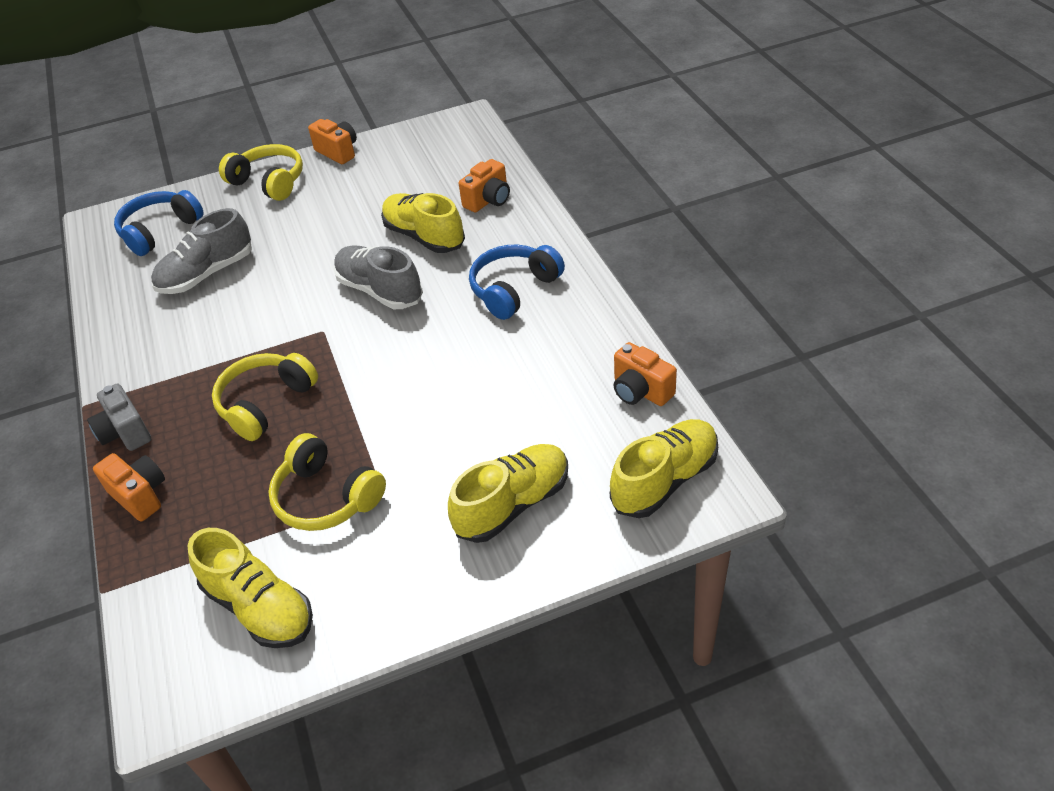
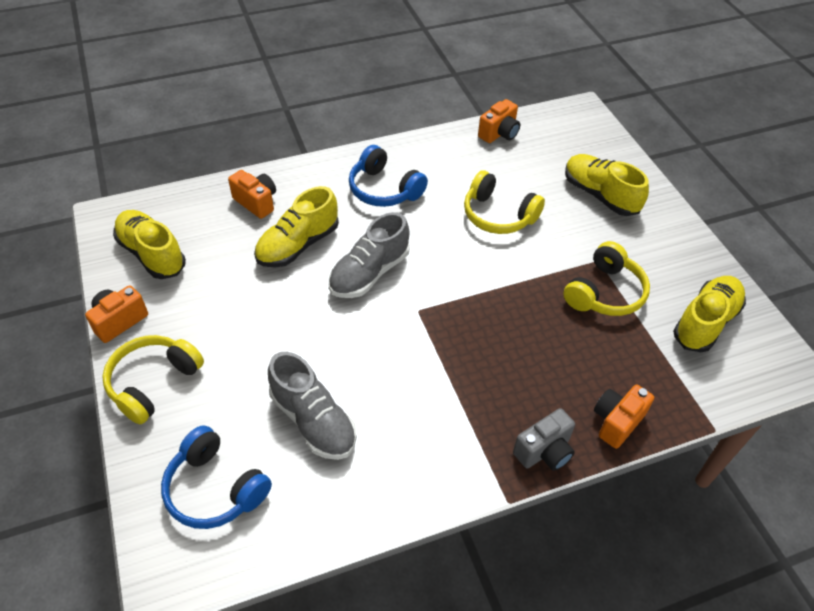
camera: 95 degrees left, 5 degrees up
(265, 403) = (507, 343): yellow headphones -> yellow headphones (498, 215)
(664, 480) = (574, 130): yellow shoe -> yellow shoe (152, 254)

